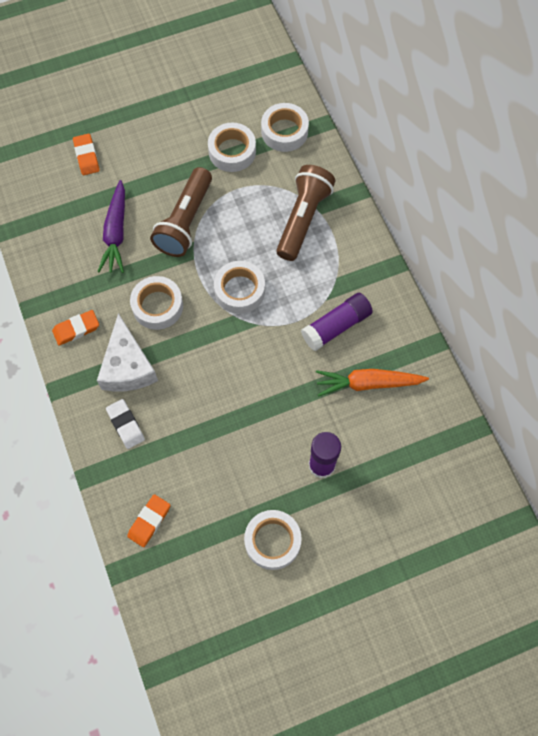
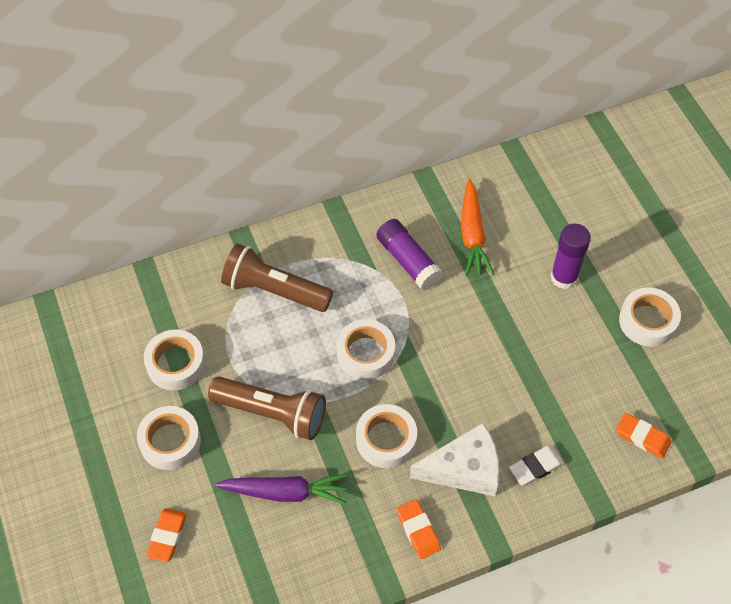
camera: 90 degrees left, 10 degrees down
(86, 156) = (167, 536): orange eraser -> orange eraser turned 60 degrees counterclockwise
(284, 131) = (152, 308): white tape -> white tape (170, 441)

